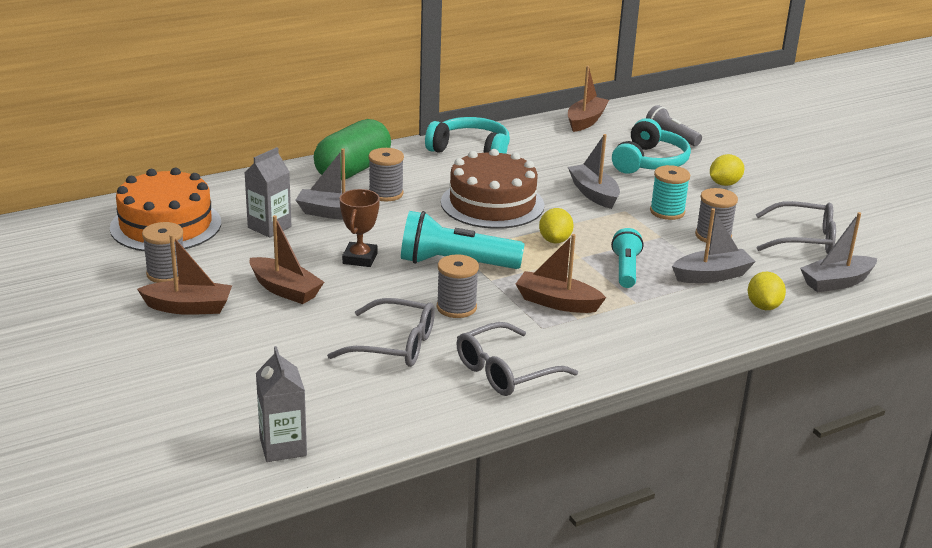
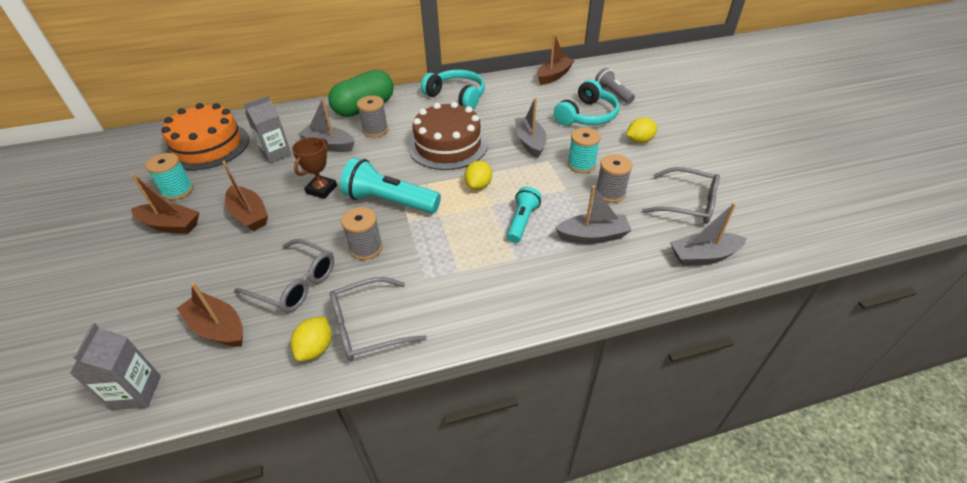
camera: 15 degrees right, 15 degrees up
(166, 274) = (178, 191): grey spool -> turquoise spool
(557, 302) = (449, 251): brown boat -> brown boat (218, 327)
(763, 306) = (626, 277): yellow lemon -> yellow lemon (316, 348)

